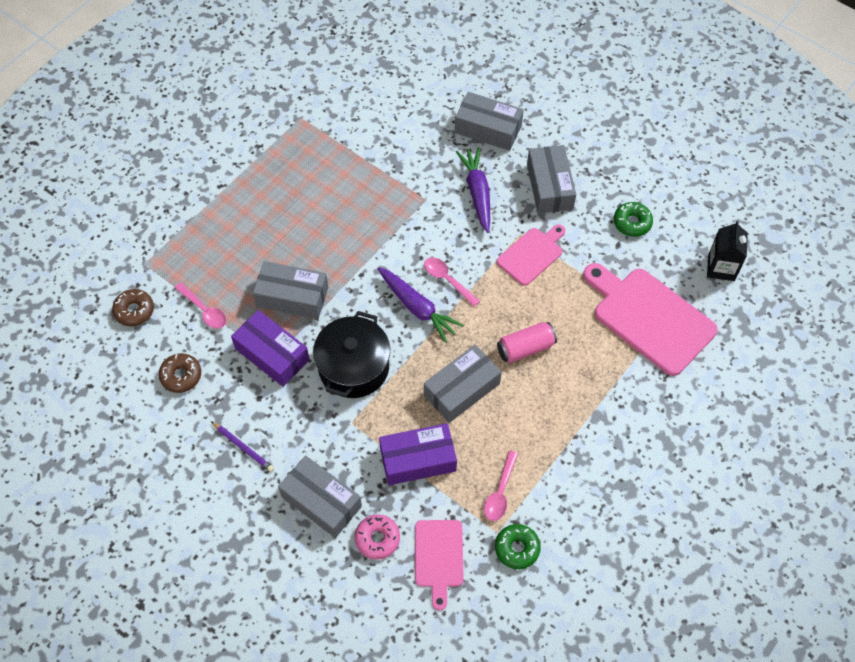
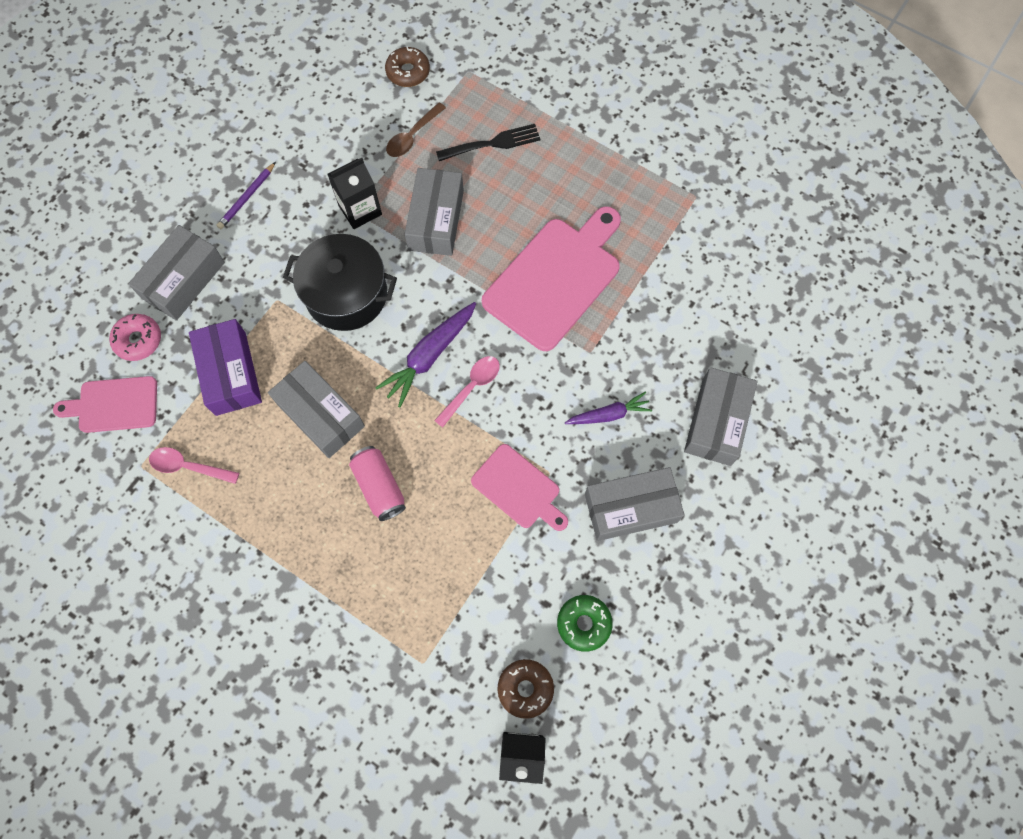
camera: 85 degrees right, 10 degrees up
(181, 376) = (331, 127): brown donut -> brown donut (525, 688)
(204, 310) = (412, 136): pink spoon -> brown spoon
(224, 250) = (493, 143): none -> black fork
(272, 354) = (360, 210): purple box -> black carton
(477, 192) = (609, 414): purple carrot -> purple carrot, size x0.65
(517, 548) = (119, 489): green donut -> none
(649, 318) = (432, 648): pink cutting board -> pink cutting board (555, 279)

